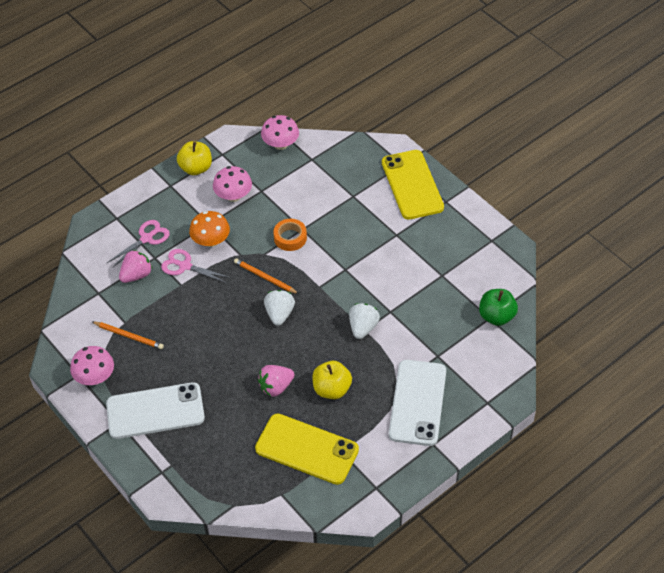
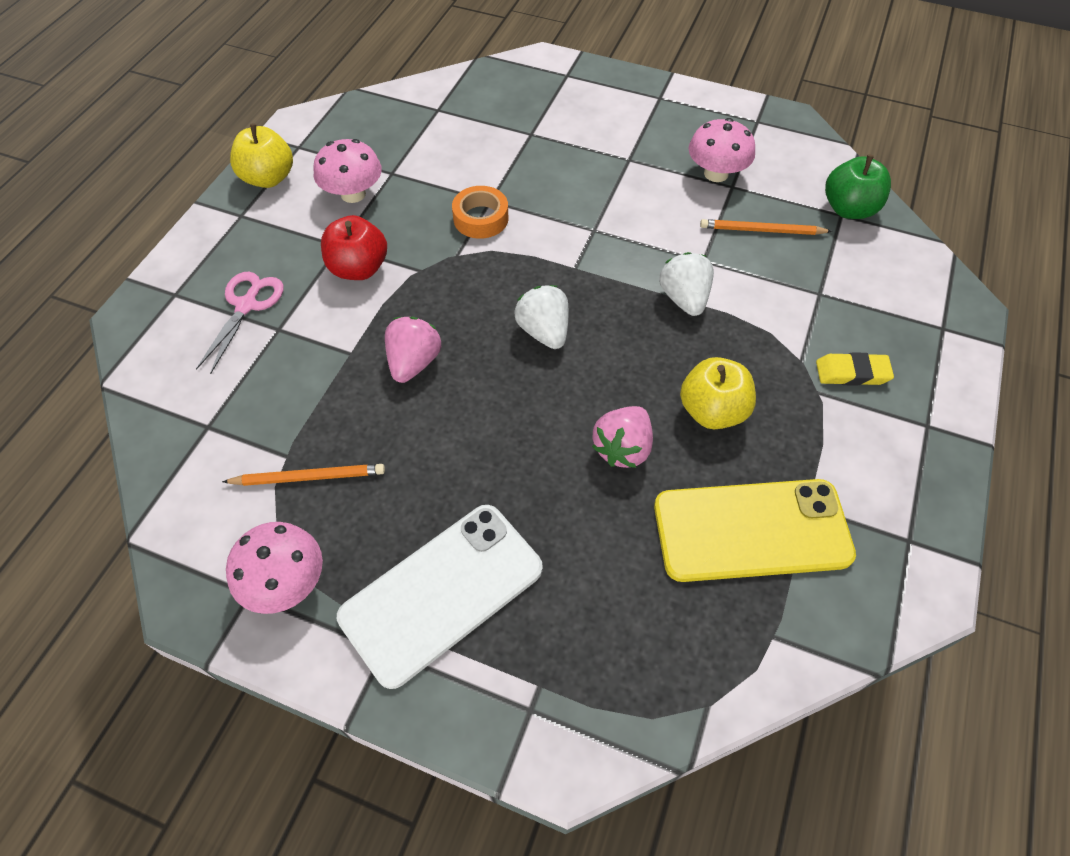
camera: 30 degrees left, 5 degrees up
(136, 275) = (262, 368): pink strawberry -> pink strawberry (414, 362)
(185, 266) = (339, 321): pink scissors -> none
(211, 241) = (359, 268): orange mushroom -> red apple
(265, 277) = (482, 288): orange pencil -> orange pencil (761, 230)
(280, 144) = (379, 106): pink mushroom -> pink mushroom (716, 173)
(412, 185) = (600, 93): yellow phone -> none
(417, 402) = (852, 373): white phone -> yellow eraser

